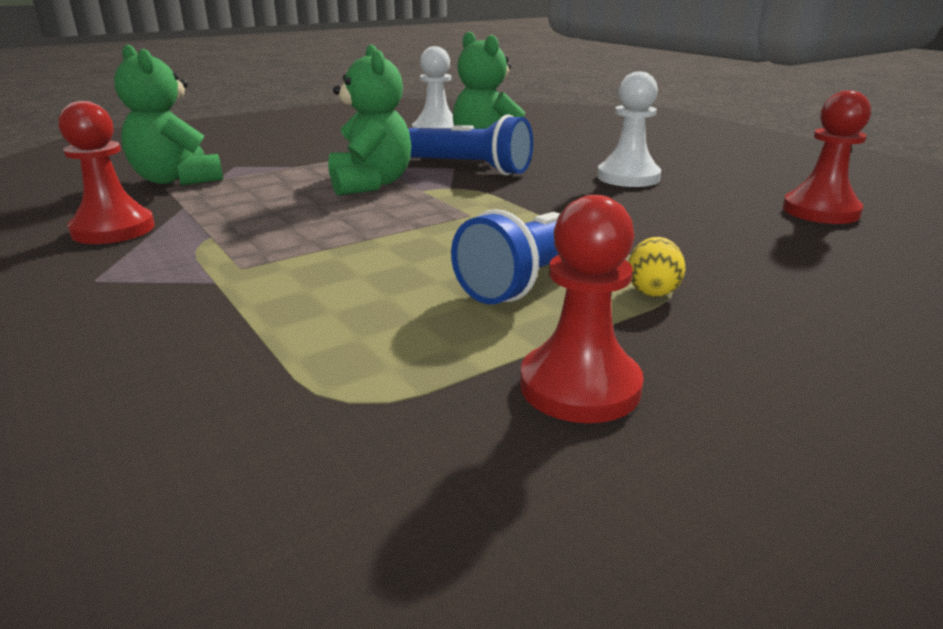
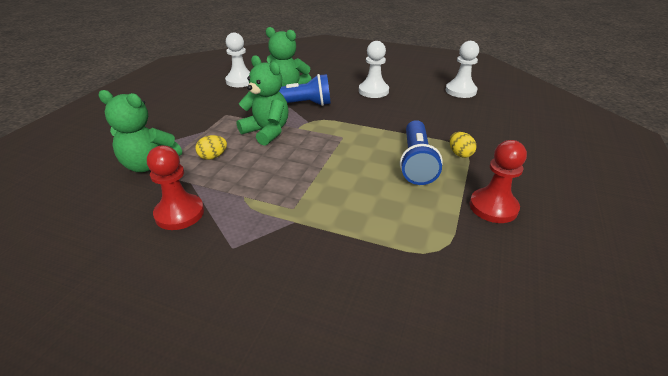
camera: 35 degrees left, 10 degrees up
(256, 191) = (213, 157): none -> yellow egg
(820, 211) = (460, 91): red pawn -> white pawn

